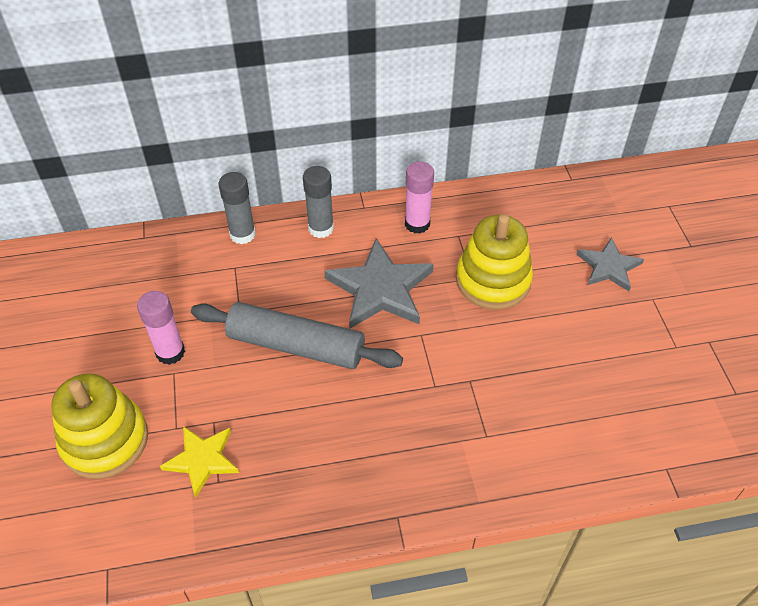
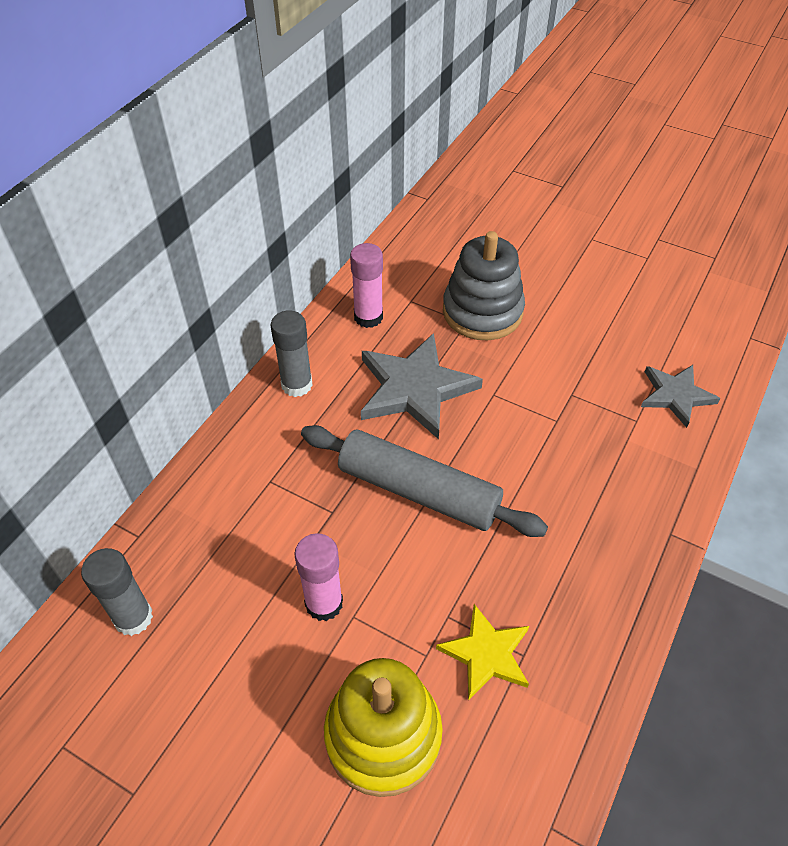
camera: 50 degrees left, 0 degrees up
(242, 234) = (234, 448): grey glue stick -> grey glue stick (133, 617)
(296, 345) = (419, 491): grey rolling pin -> grey rolling pin turned 60 degrees clockwise
(493, 280) = (482, 312): yellow stacking toy -> grey stacking toy
(608, 267) = (538, 240): grey star -> grey star (675, 395)

